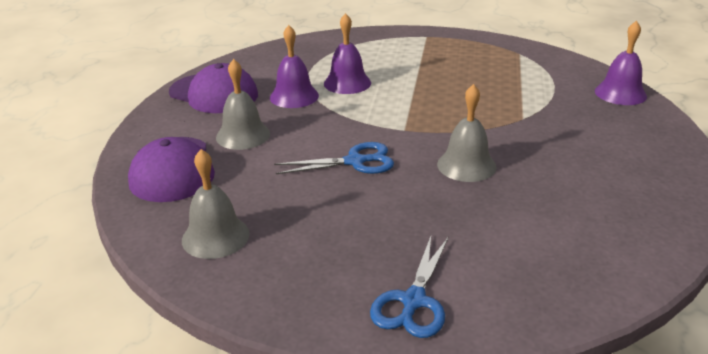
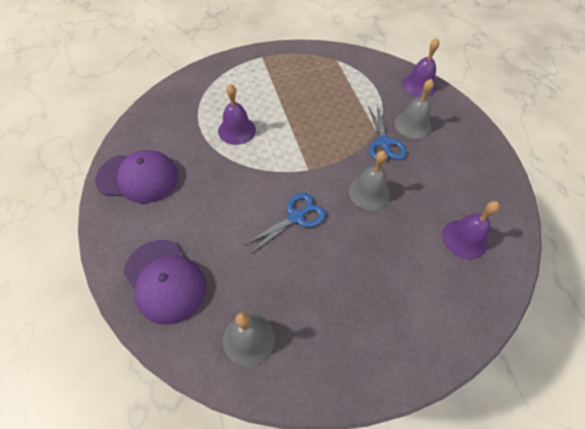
camera: 30 degrees left, 25 degrees up
(243, 135) = (195, 219): grey bell -> grey bell (412, 125)
(294, 96) = (206, 159): purple bell -> purple bell (464, 239)
(413, 301) = (412, 337): blue scissors -> blue scissors (384, 143)

